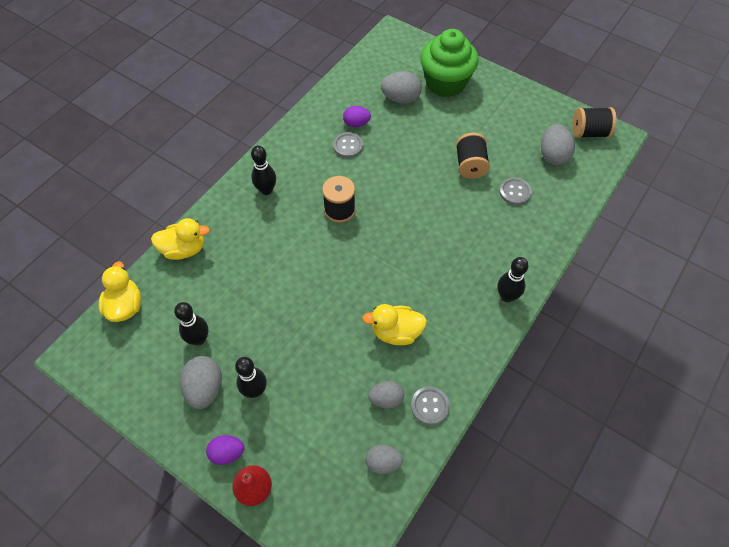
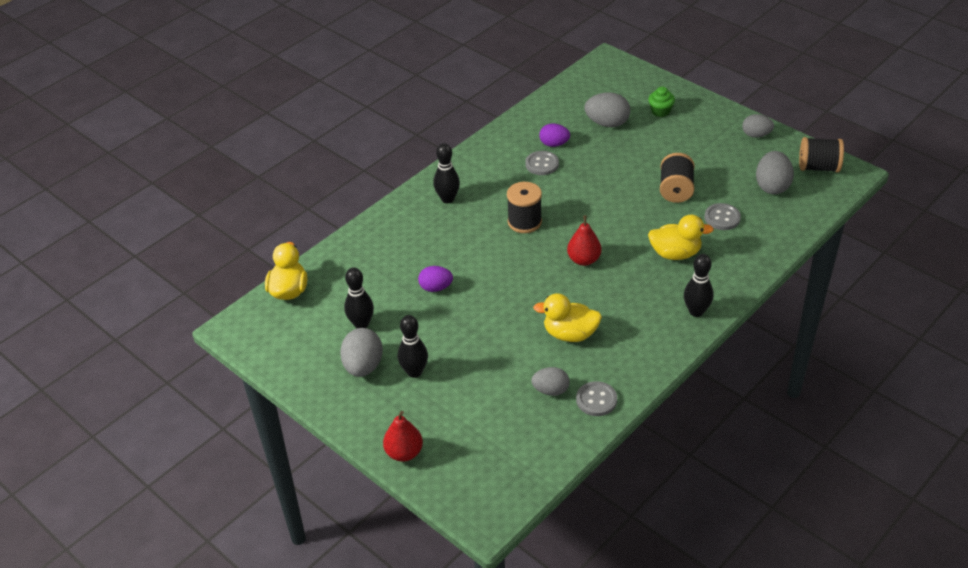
camera: 10 degrees right, 15 degrees down
(184, 249) = (354, 246): yellow duck -> yellow duck (675, 253)
(227, 453) = (380, 421): purple egg -> purple egg (436, 288)
(383, 462) = (540, 443): grey egg -> grey egg (756, 135)
(398, 247) = (584, 260): none -> red pear
(445, 83) = (660, 111): green cupcake -> green cupcake, size x0.41

